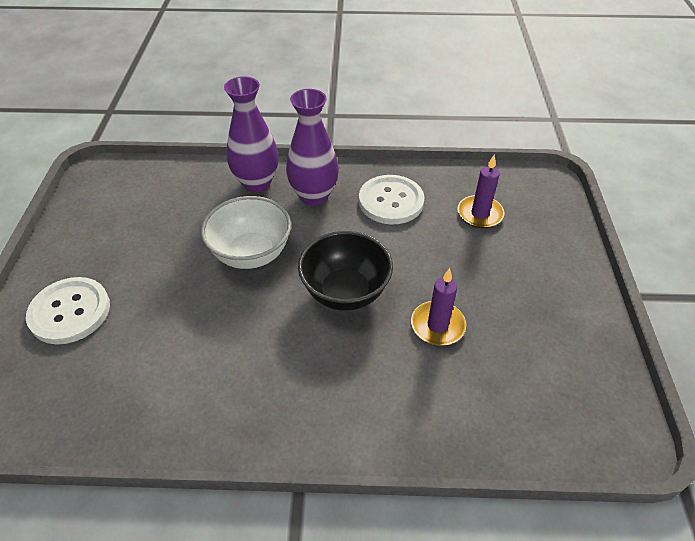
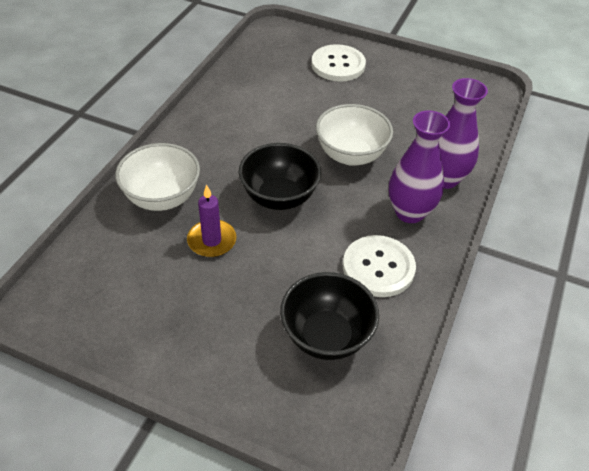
camera: 110 degrees right, 0 degrees up
(407, 400) = (162, 198): none -> white bowl
(480, 214) = (326, 336): purple candle -> black bowl

